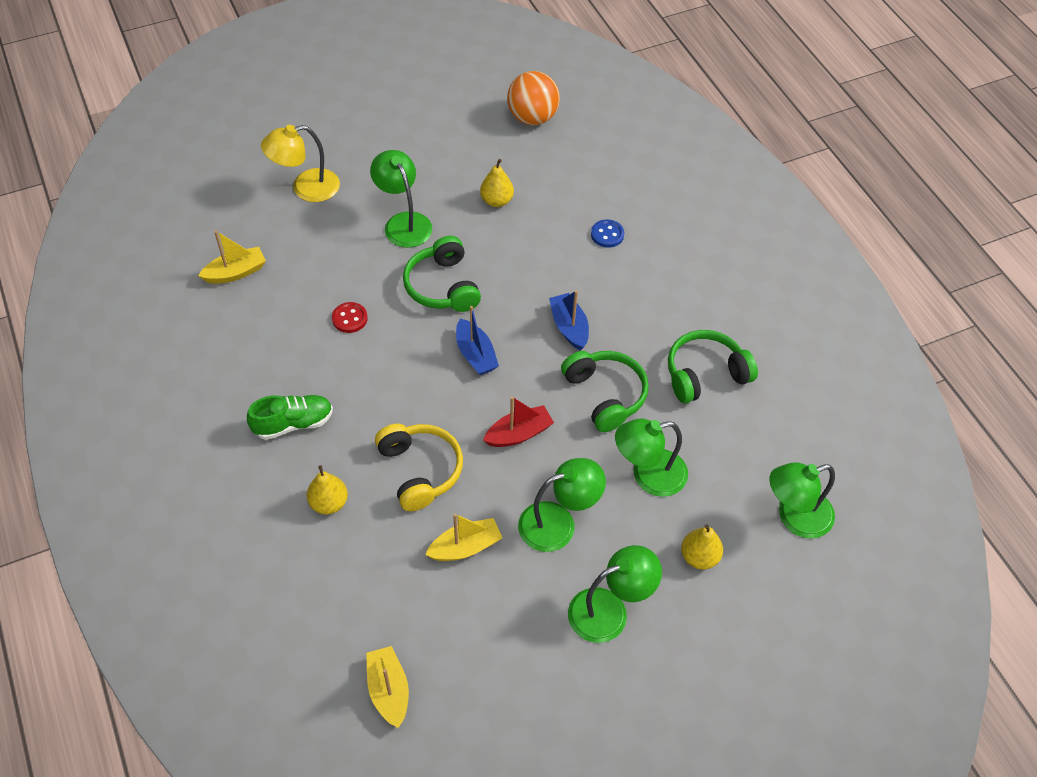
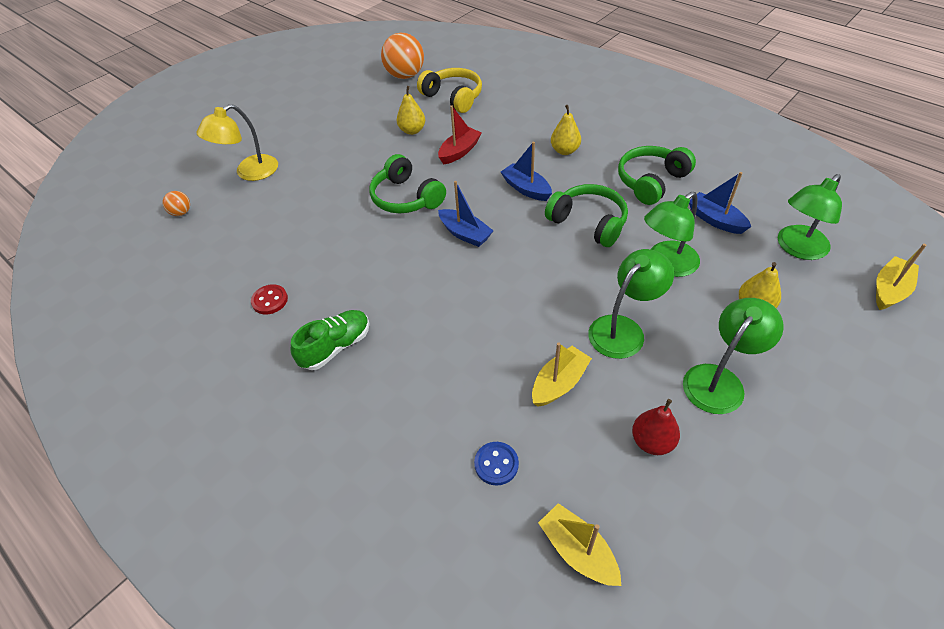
camera: 20 degrees left, 5 degrees down
(221, 212) = (181, 213): none -> orange ball
(236, 272) = (217, 251): yellow boat -> yellow boat (889, 290)
(329, 503) = (409, 400): yellow pear -> yellow pear (565, 151)
(349, 318) = (340, 247): red button -> red button (270, 300)
(403, 222) = (346, 168): green lamp -> none
(420, 470) = (476, 338): yellow headphones -> yellow headphones (453, 97)
(509, 635) = (652, 441): none -> red pear
(519, 434) = (541, 276): red boat -> red boat (459, 152)
(607, 234) = (511, 123): blue button -> blue button (496, 464)
(737, 448) = (715, 220): none -> blue boat

